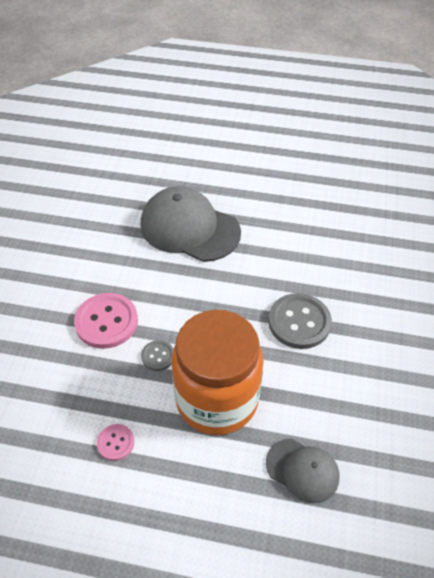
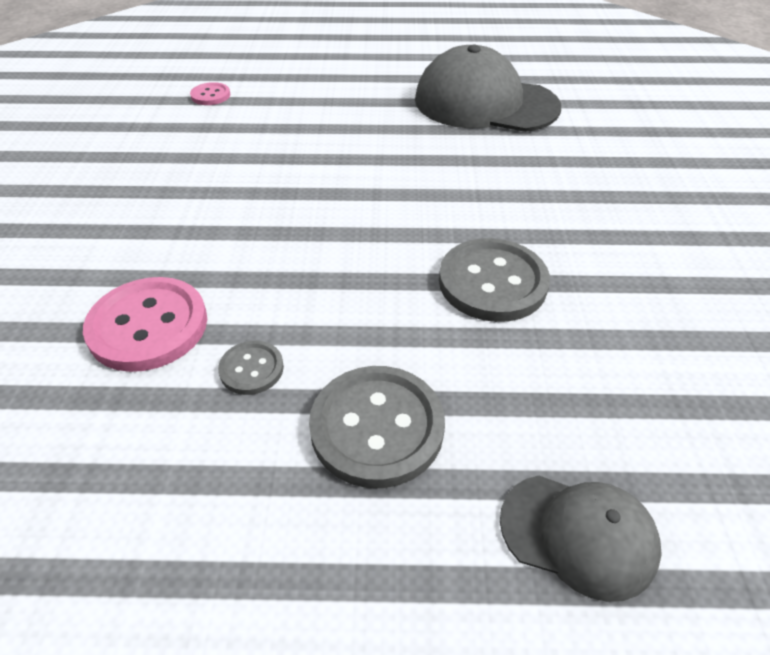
camera: 10 degrees left, 5 degrees down
(115, 443) = (180, 546): pink button -> pink button (210, 95)
(189, 228) = (281, 178): grey cap -> grey cap (485, 103)
(217, 399) = (377, 427): orange jar -> grey button

